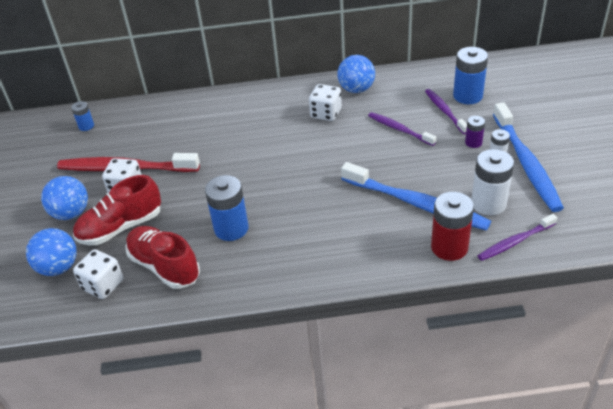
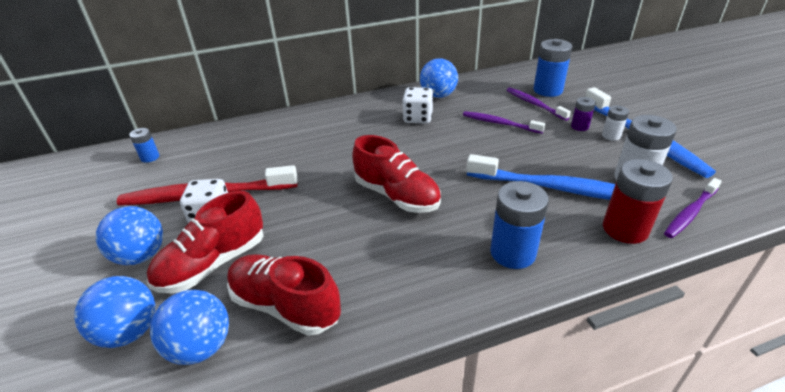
camera: 15 degrees left, 5 degrees down
(103, 285) = (201, 347): white dice -> blue ball
(231, 228) = (359, 244): blue battery -> blue battery (512, 252)
(276, 190) = (396, 195): none -> red shoe

